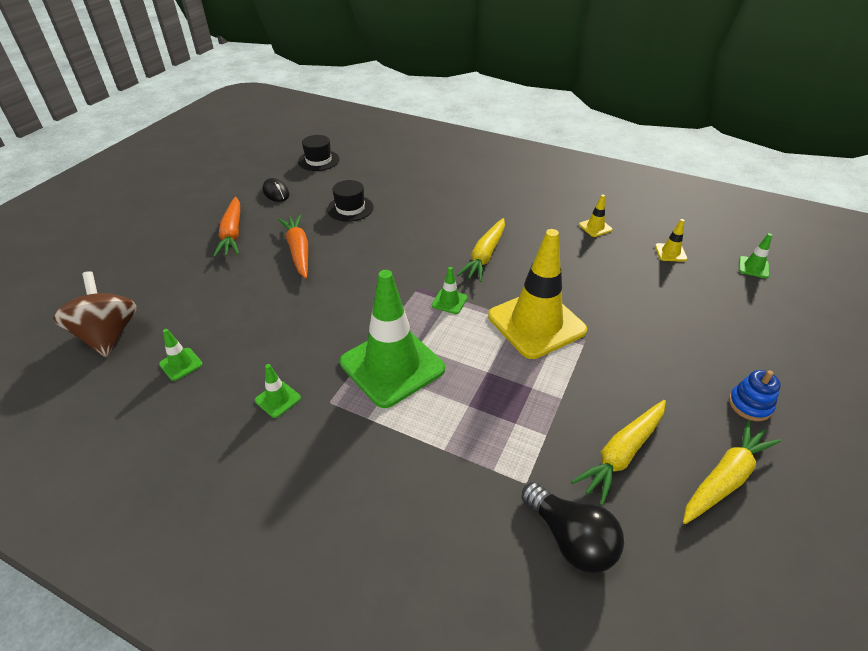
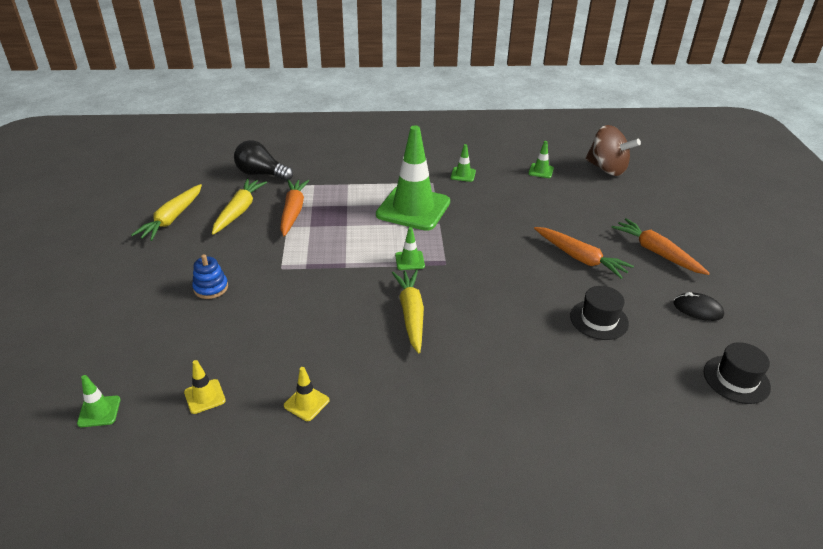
camera: 150 degrees right, 5 degrees down
(536, 323) = (327, 267): yellow traffic cone -> none
(545, 421) = (293, 211): none -> orange carrot
(750, 405) = (144, 263): blue stacking toy -> blue stacking toy (211, 288)

